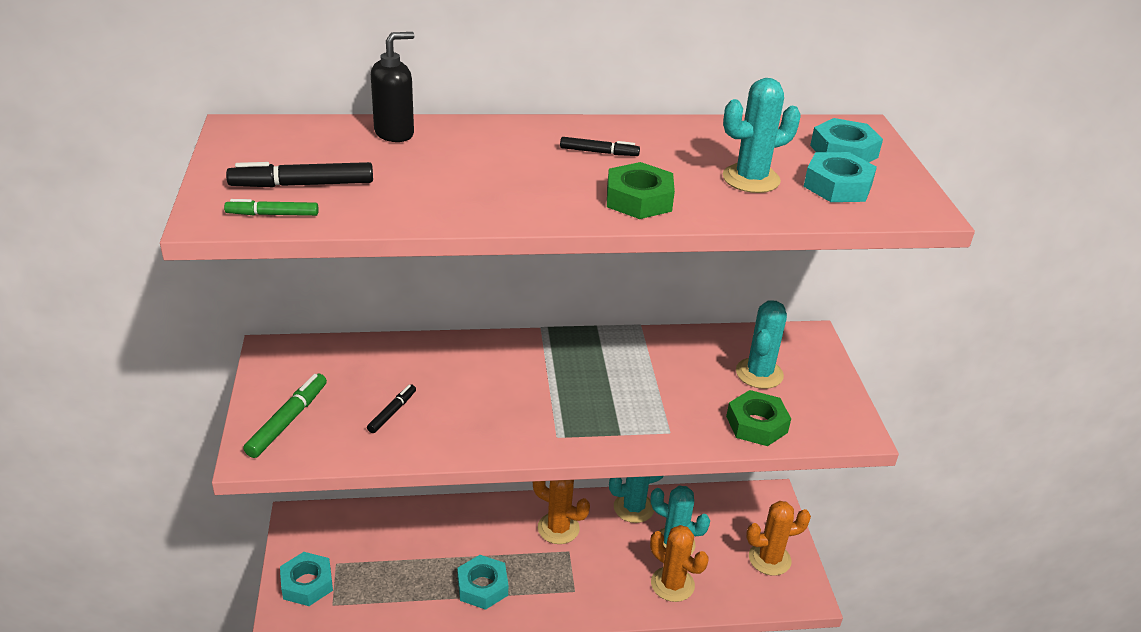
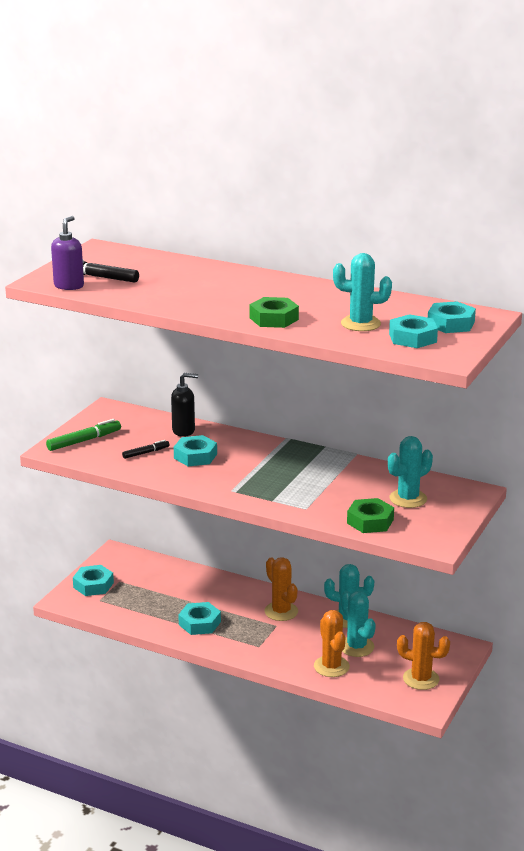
camera: 35 degrees right, 10 degrees down
(272, 214) = (69, 286): green marker -> purple soap dispenser
(394, 133) = (179, 264): black soap dispenser -> black soap dispenser (184, 431)
(461, 395) = (195, 456): none -> turquoise nut
(599, 152) = (286, 294): black marker -> none

